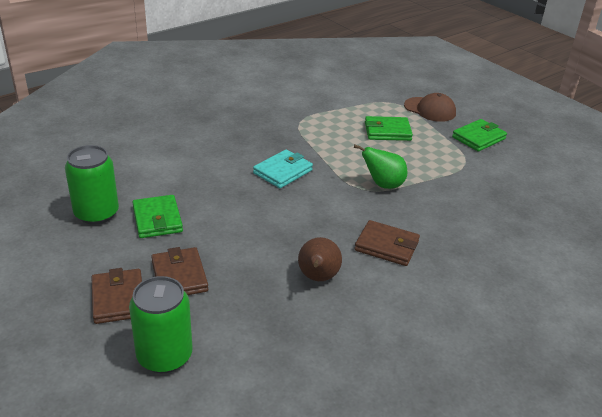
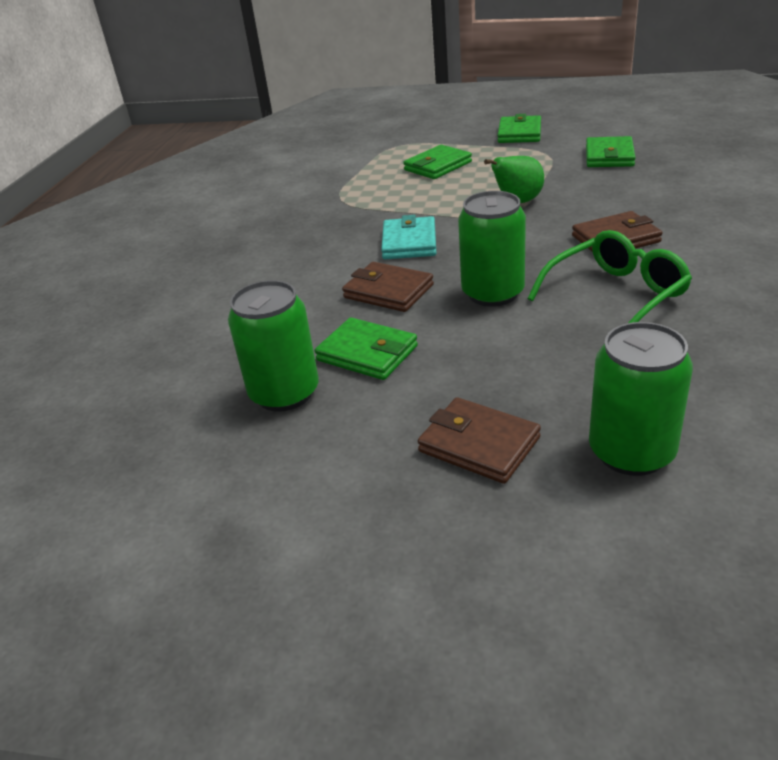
camera: 35 degrees left, 0 degrees up
(179, 276) = (496, 381): brown wallet -> brown wallet (388, 291)
(264, 230) = (493, 293): none -> green can
(318, 278) = (616, 295): brown pear -> green glasses
(430, 109) = (439, 135): brown cap -> none
(499, 190) = (609, 156): none -> green wallet

